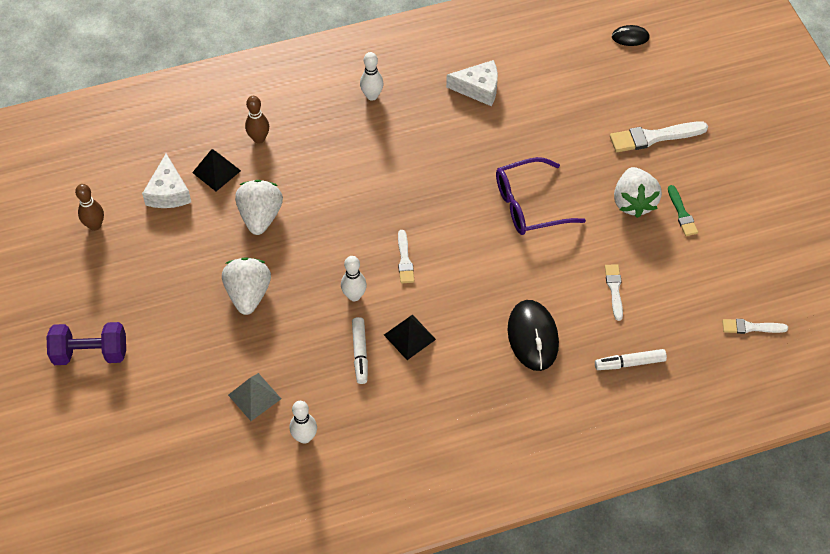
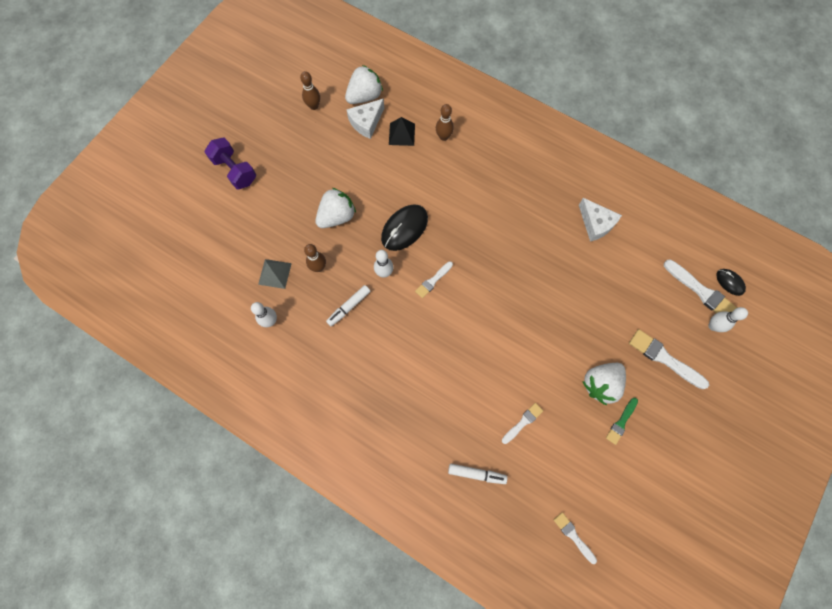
camera: 50 degrees right, 15 degrees up
(260, 216) = (393, 180): white strawberry -> white strawberry (365, 96)
(289, 350) = (318, 267): none -> brown bowling pin
(372, 96) = (531, 170): white bowling pin -> white bowling pin (713, 326)
(409, 337) = (383, 325): black pyramid -> none
(529, 205) = (538, 321): purple glasses -> none
(532, 337) = (444, 398): black mouse -> black mouse (404, 228)
(619, 63) = (701, 291): none -> white brush
(629, 363) = (476, 474): white marker -> white marker turned 150 degrees clockwise

